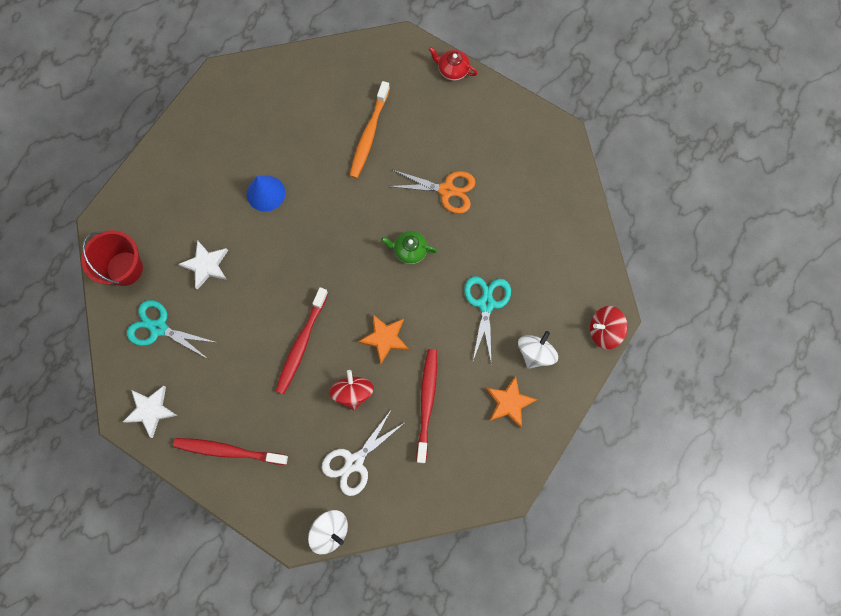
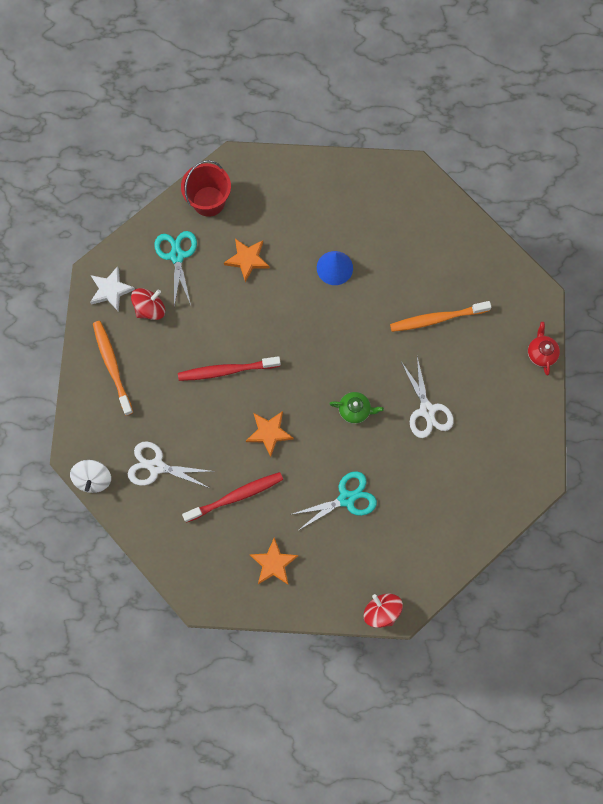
camera: 60 degrees right, 0 degrees up
(206, 265) = (247, 259): white star -> orange star
(229, 451) = (112, 366): red toothbrush -> orange toothbrush
(353, 392) = (210, 433): red spinning top -> red spinning top (150, 309)
(409, 250) = (355, 410): green teapot -> green teapot turned 120 degrees clockwise
(447, 190) = (427, 410): orange scissors -> white scissors
(535, 353) = (328, 562): white spinning top -> none

